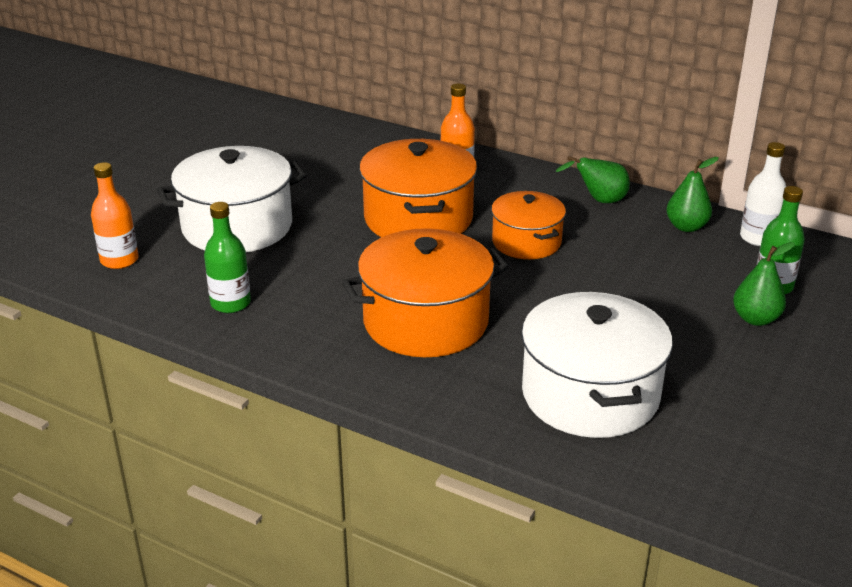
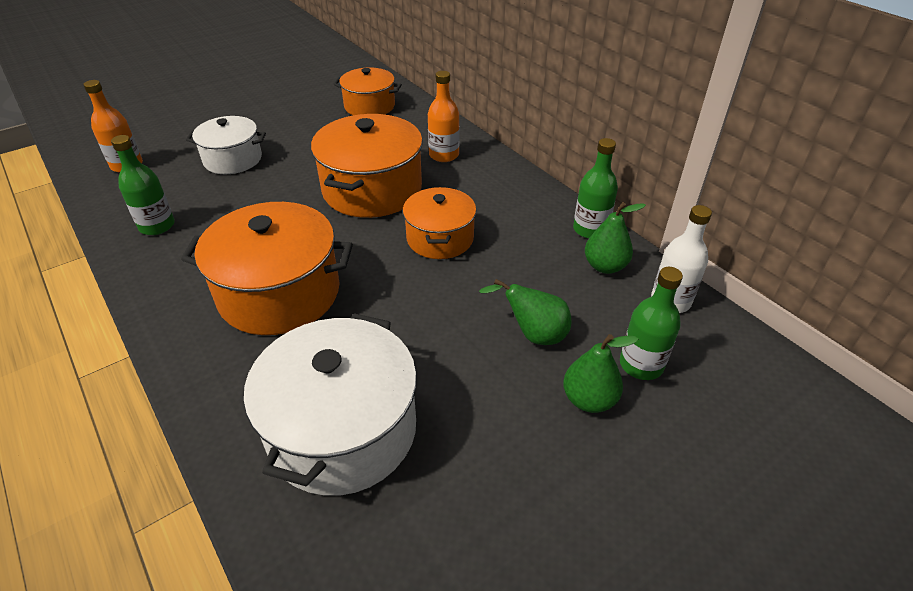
camera: 25 degrees right, 10 degrees up
(237, 226) = (233, 159): white pot -> white pot, size x0.62
(329, 144) = (369, 106): none -> orange pot
(599, 201) = (543, 215): green pear -> green pear (533, 334)
(649, 202) = (590, 229): none -> green bottle

